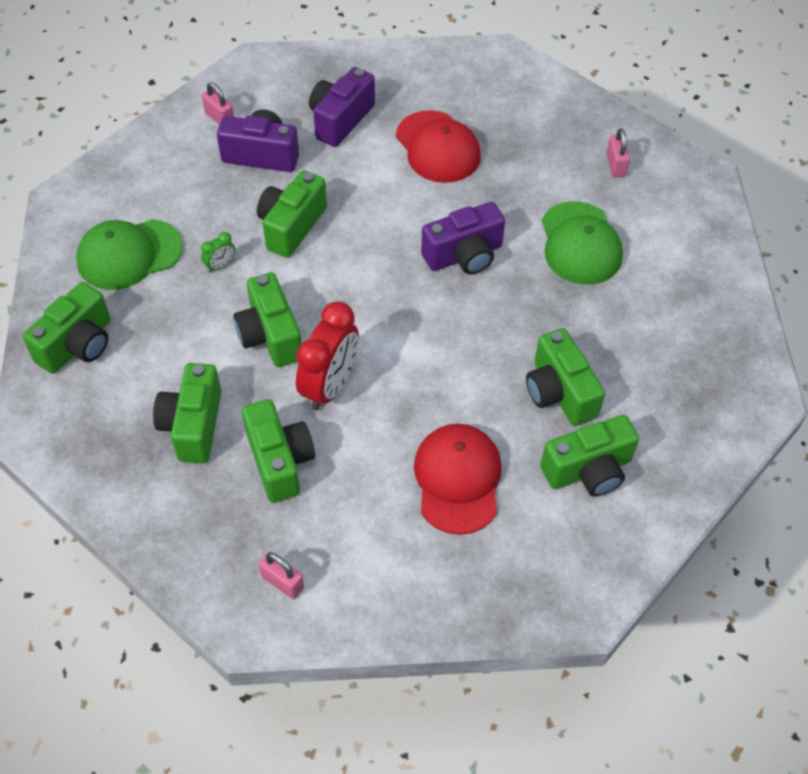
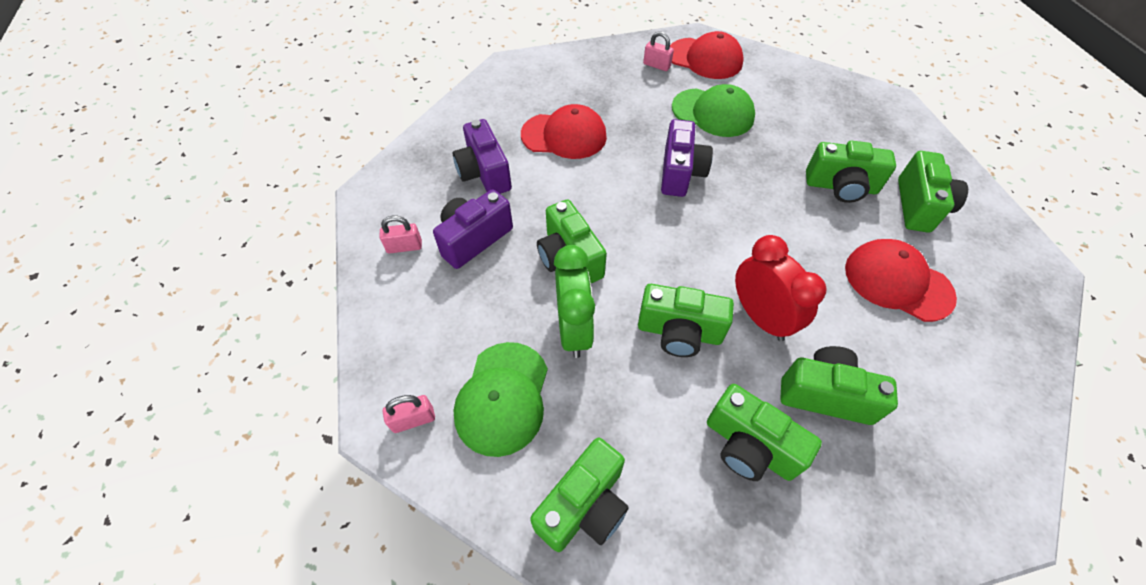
camera: 55 degrees left, 0 degrees up
(78, 344) = (584, 505): green camera -> green camera turned 60 degrees clockwise
(220, 265) = (574, 329): green clock -> green clock, size x2.28
(282, 582) = (964, 460): pink padlock -> pink padlock (413, 419)
(669, 199) = (705, 58): none -> red cap

